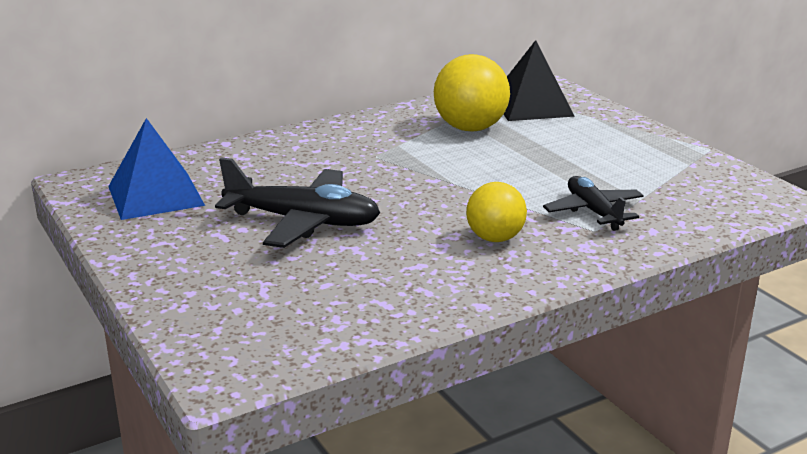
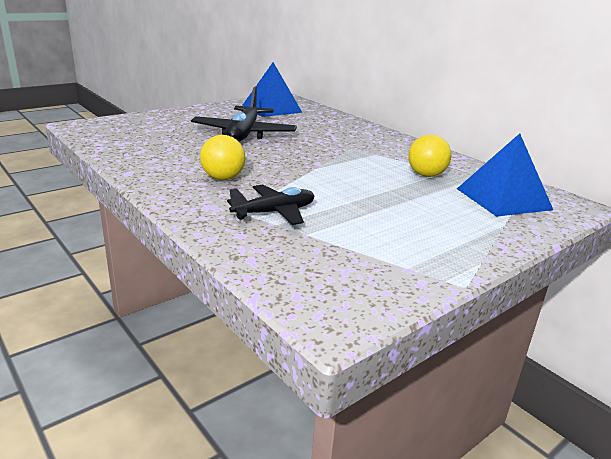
camera: 80 degrees right, 0 degrees up
(470, 128) = (426, 175): yellow ball -> yellow ball, size x0.64
(531, 106) = (503, 199): black pyramid -> blue pyramid

